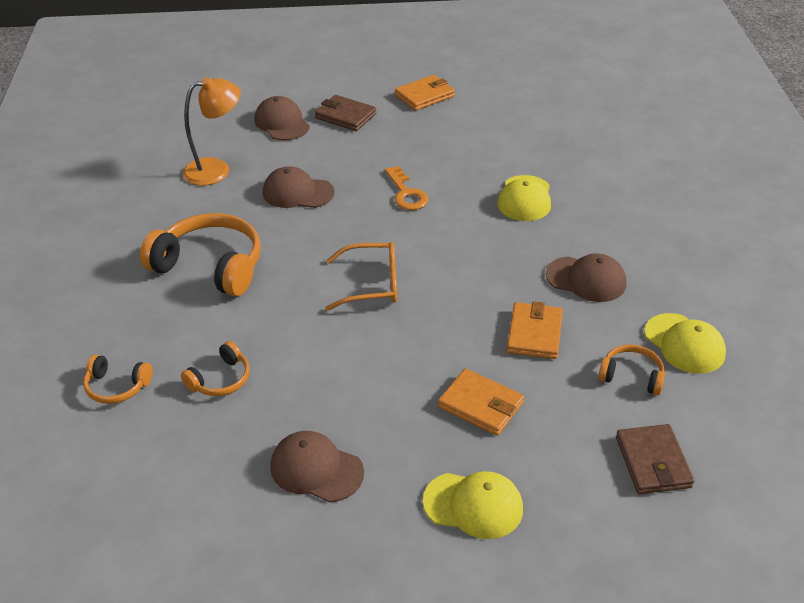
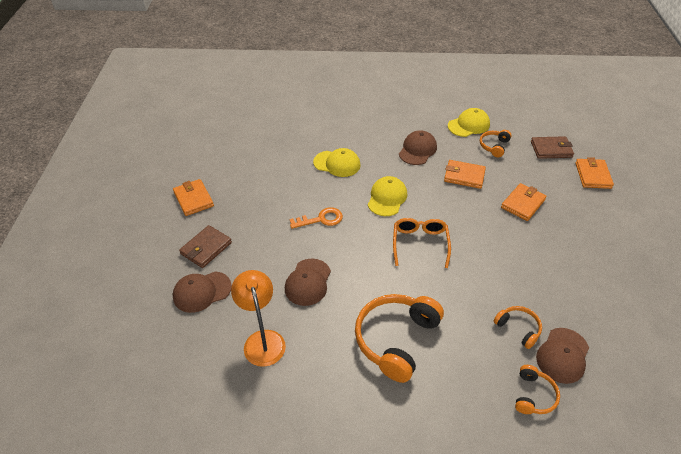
camera: 85 degrees left, 5 degrees up
(316, 469) = (584, 278): brown cap -> brown cap (562, 355)
(473, 505) = (593, 214): yellow cap -> yellow cap (387, 198)
(589, 522) = (592, 175): none -> orange wallet

